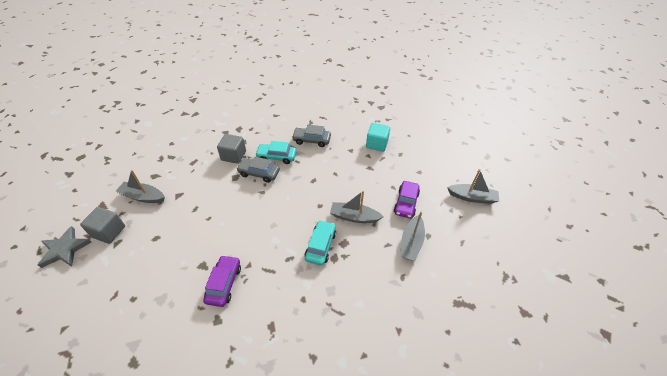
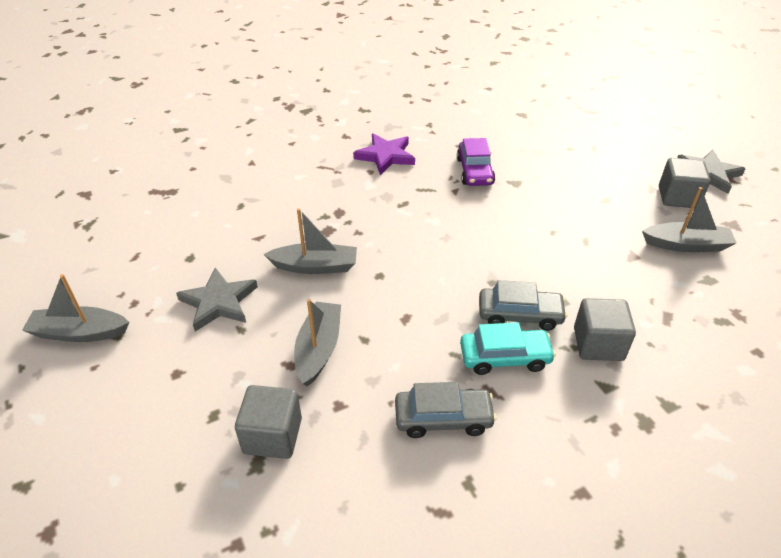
camera: 170 degrees right, 5 degrees down
(285, 317) = (385, 156): none -> purple star
(320, 246) = (362, 222): turquoise car -> none
(377, 144) = (272, 435): turquoise cube -> grey cube
(406, 203) = (219, 302): purple car -> grey star
(411, 243) = (220, 244): grey boat -> grey boat (319, 349)

